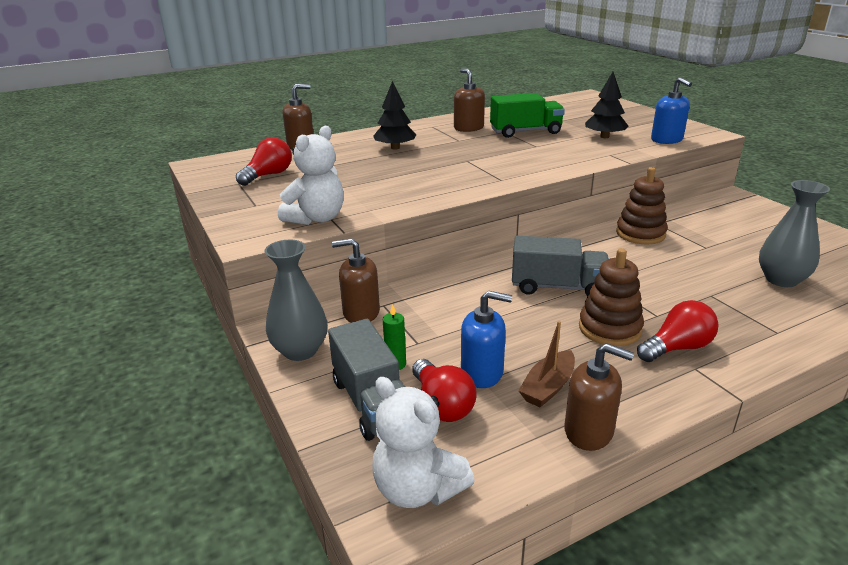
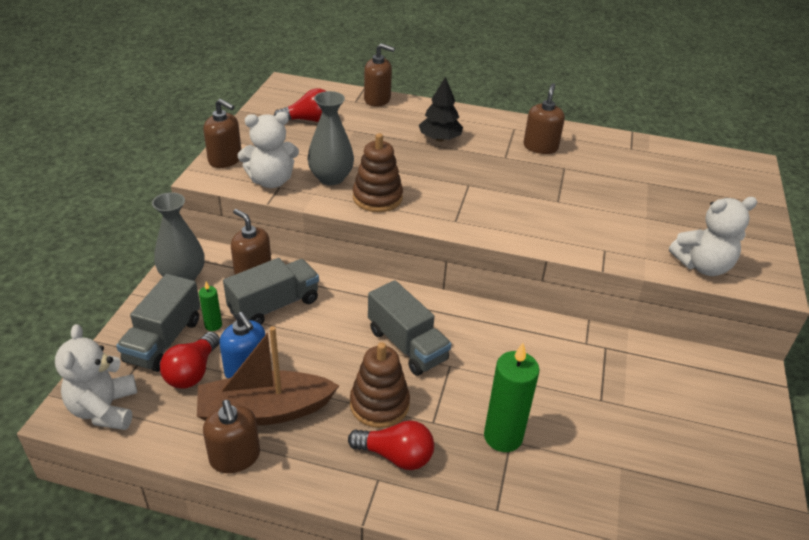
camera: 40 degrees right, 10 degrees up
(243, 224) = (225, 159): none -> brown soap dispenser
(420, 322) = (274, 305): none -> grey truck
(525, 132) = (582, 179): green truck -> none
(548, 387) = (265, 411): brown boat -> brown boat, size x1.79
(604, 137) = (646, 226): black tree -> none
(640, 234) = (567, 346): brown stacking toy -> brown stacking toy (377, 198)
(667, 140) = (702, 266): blue soap dispenser -> white teddy bear
(704, 296) = (503, 437): none -> green candle
(781, 280) = (603, 477): grey vase -> grey vase (331, 178)

